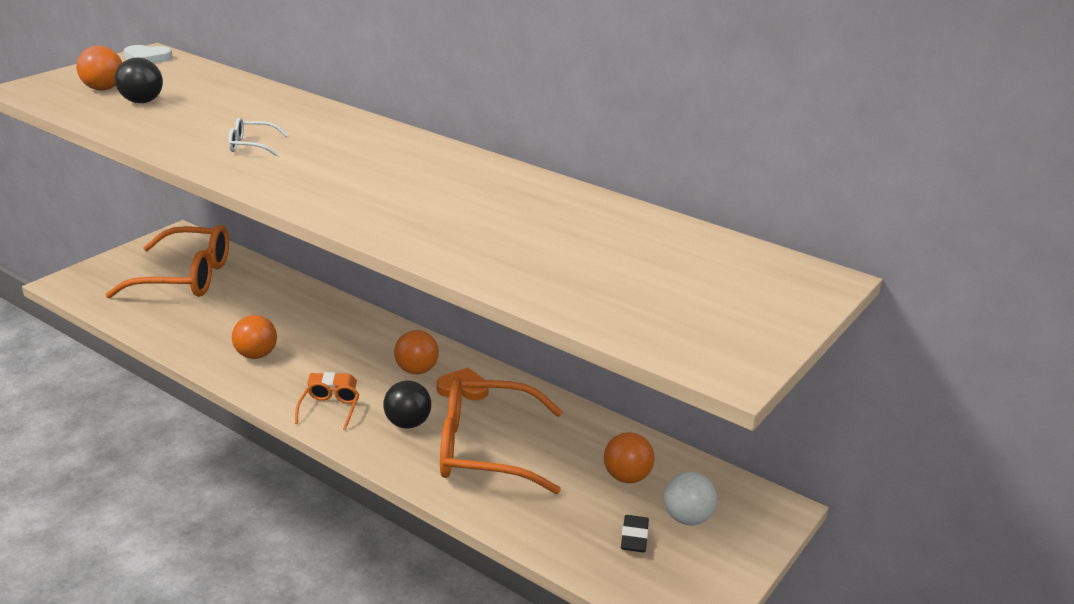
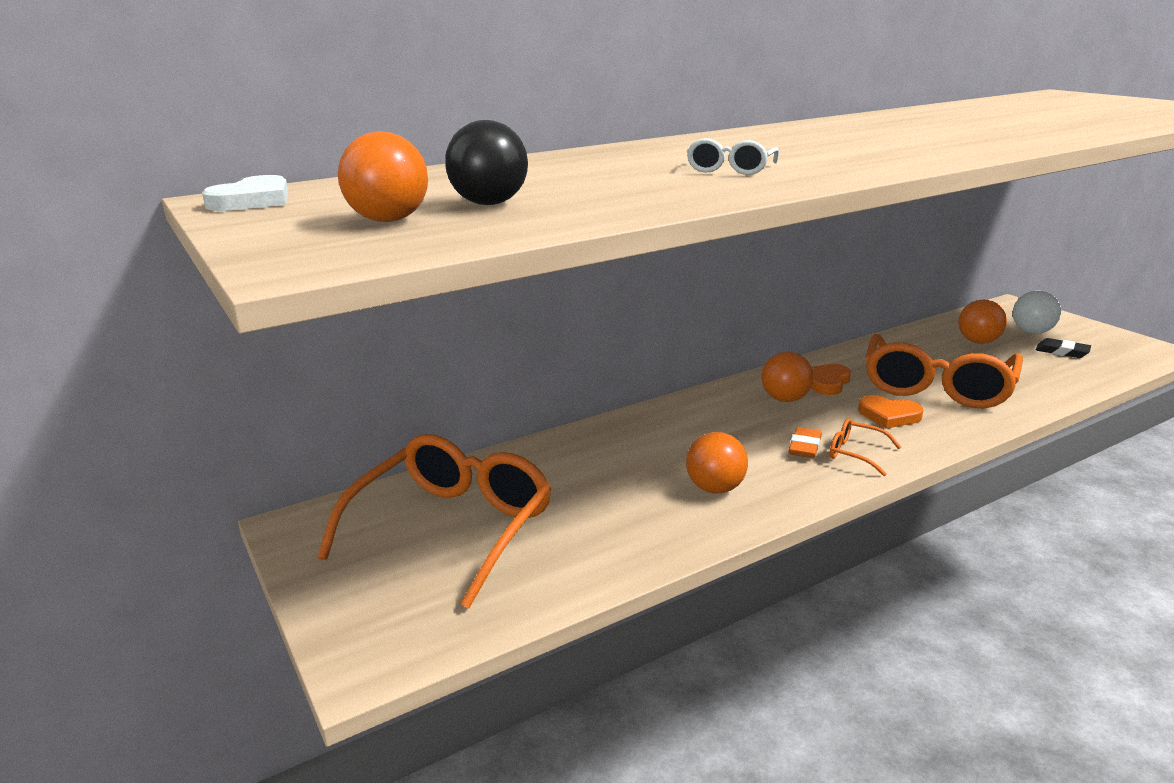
camera: 65 degrees left, 5 degrees down
(408, 423) = (889, 415): black ball -> orange heart

